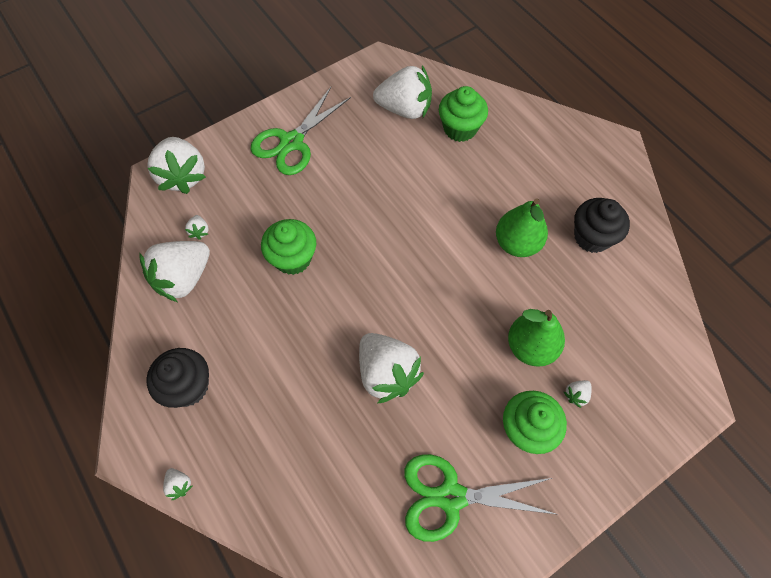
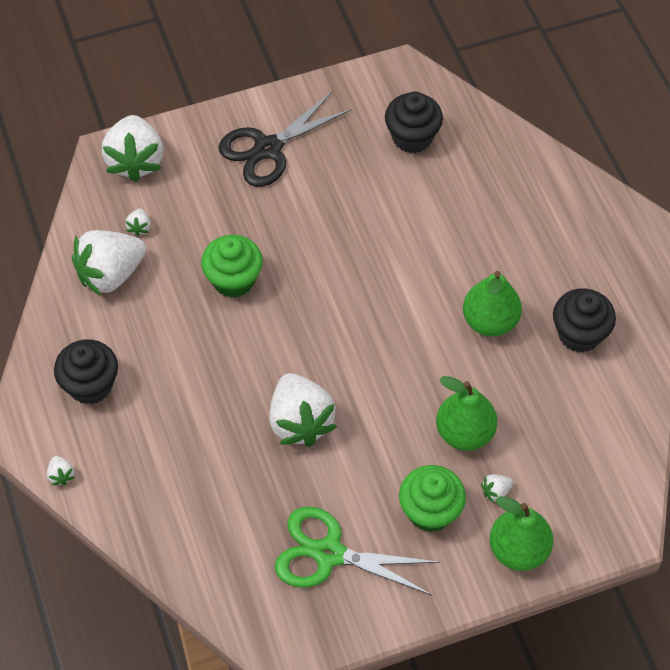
camera: 15 degrees right, 5 degrees down
(292, 142) = (268, 148): green scissors -> black scissors
(404, 109) = (412, 137): white strawberry -> black cupcake
(460, 128) = (470, 175): green cupcake -> none
(615, 446) = (518, 550): none -> green pear

